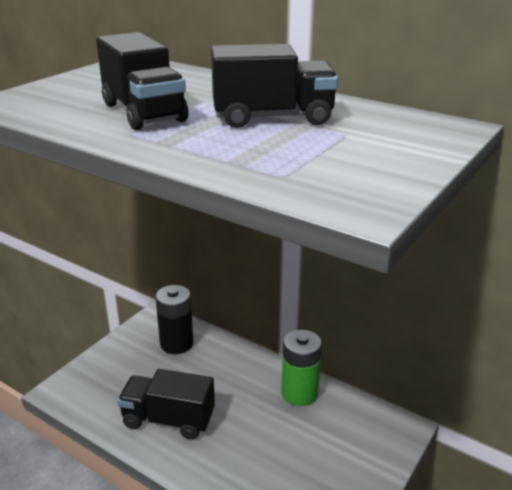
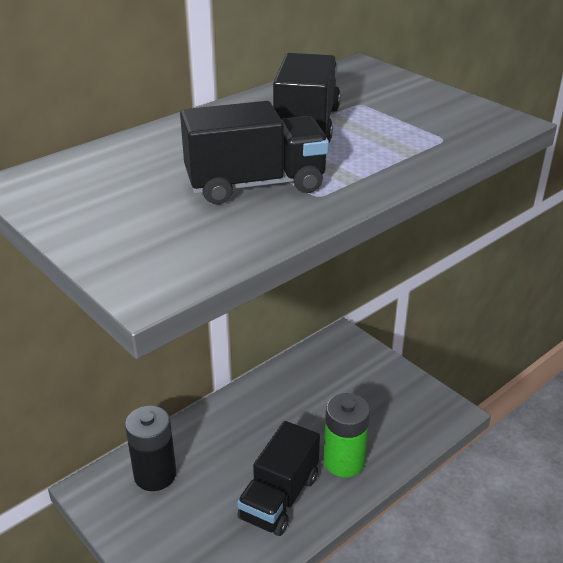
camera: 75 degrees left, 5 degrees up
(299, 393) = (278, 388): green battery -> green battery (344, 461)

